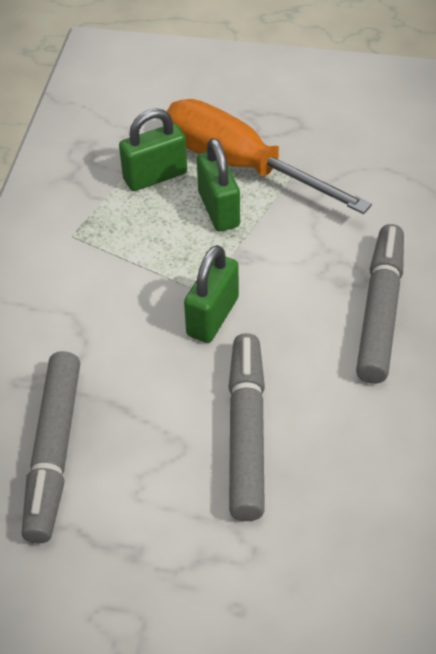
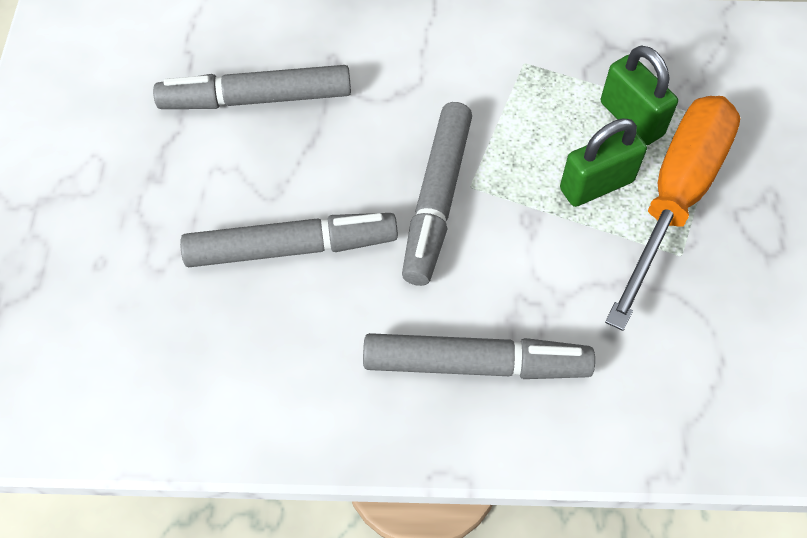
camera: 80 degrees right, 10 degrees up
(212, 317) = (437, 200): green padlock -> grey marker

